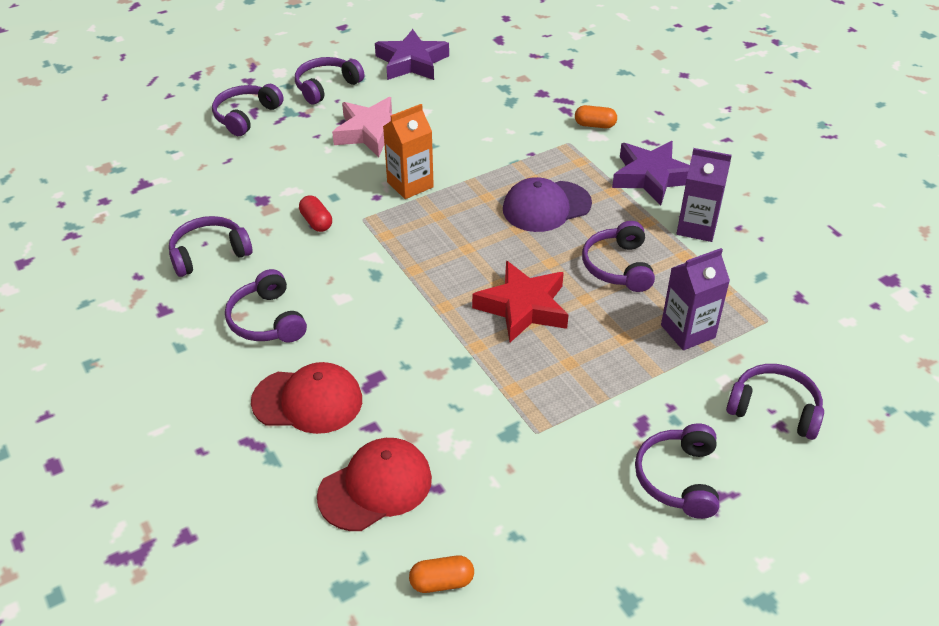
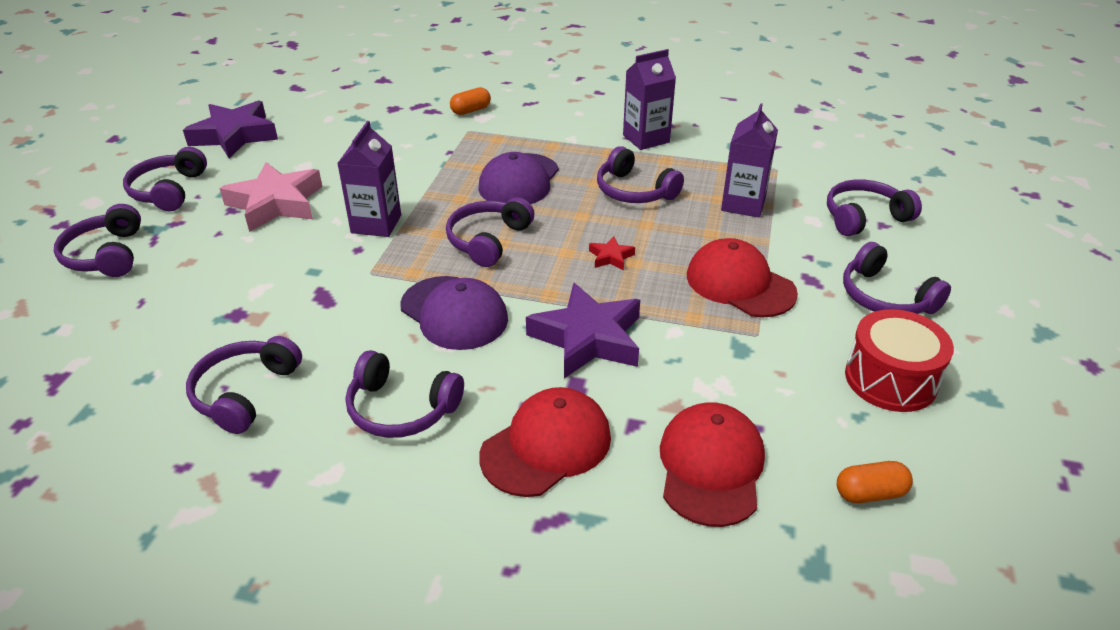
camera: 45 degrees left, 5 degrees down
(316, 222) = (327, 300): red capsule -> none
(372, 279) = (454, 313): none -> purple cap
(410, 184) = (376, 224): orange carton -> purple carton
(442, 582) = (870, 493): orange capsule -> orange capsule turned 45 degrees clockwise
(461, 241) = (488, 240): none -> purple headphones
(523, 307) = (611, 257): red star -> red star, size x0.44
(578, 533) = (890, 379): none -> red drum
(582, 389) = (740, 284): none -> red cap
(651, 177) = (566, 124): purple star -> purple star (588, 338)

